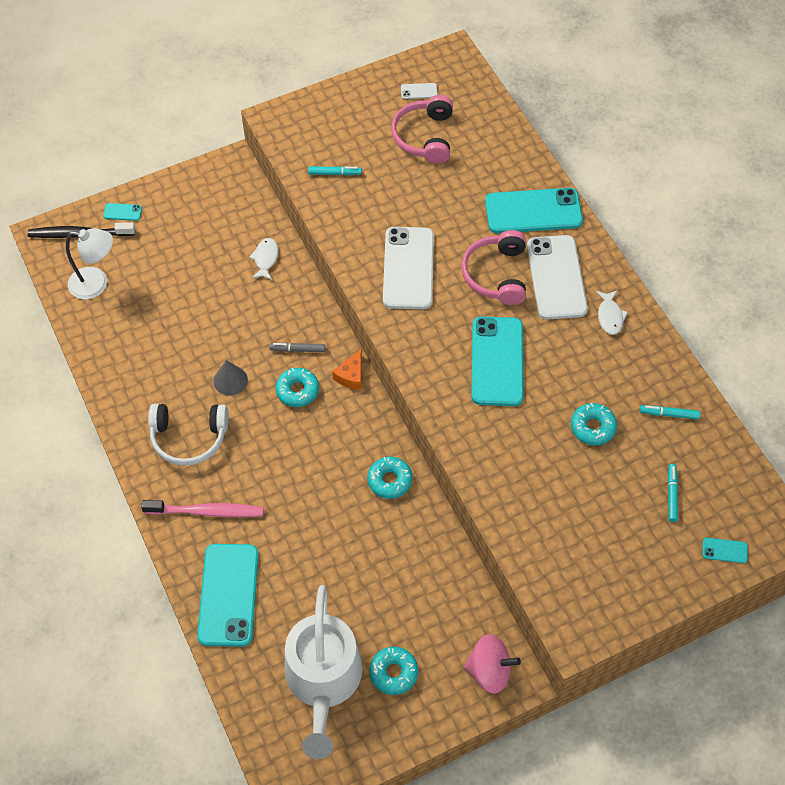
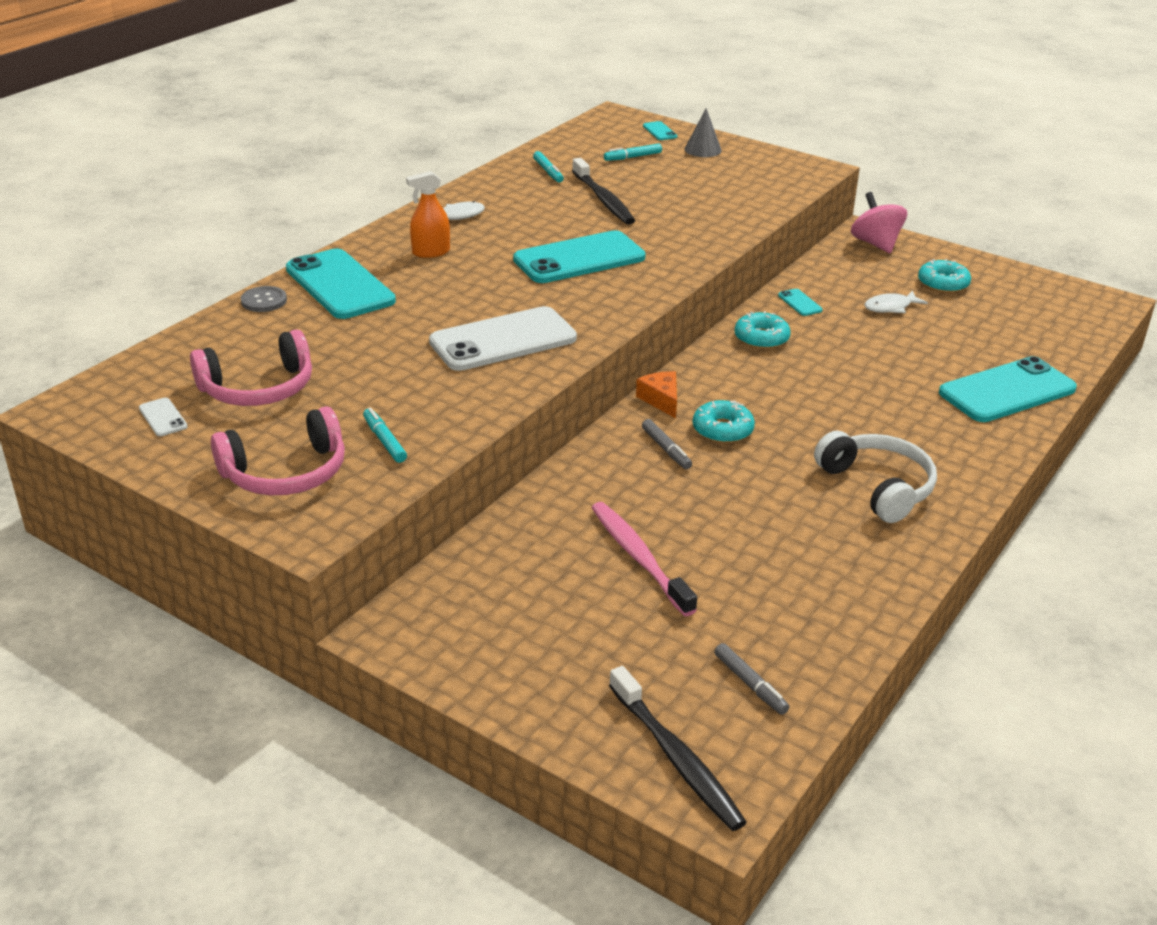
camera: 120 degrees left, 25 degrees down
(96, 284) = (750, 684): white lamp -> grey marker
(122, 212) = (585, 723): turquoise phone -> turquoise phone (800, 303)
(207, 511) = (944, 438): pink toothbrush -> pink toothbrush (639, 558)
(230, 380) = (765, 485): grey cone -> grey cone (703, 149)
(265, 259) = (547, 527): white fish -> white fish (890, 307)
(323, 681) = (1002, 314): white watering can -> none
(351, 375) = (661, 400): orange cheese -> orange cheese turned 105 degrees counterclockwise
(496, 274) = (459, 285): pink headphones -> pink headphones (286, 473)
(533, 167) = (264, 301): none -> grey button
(556, 277) = (431, 252): white phone -> orange spray bottle
(592, 427) = (603, 199): turquoise donut -> black toothbrush

